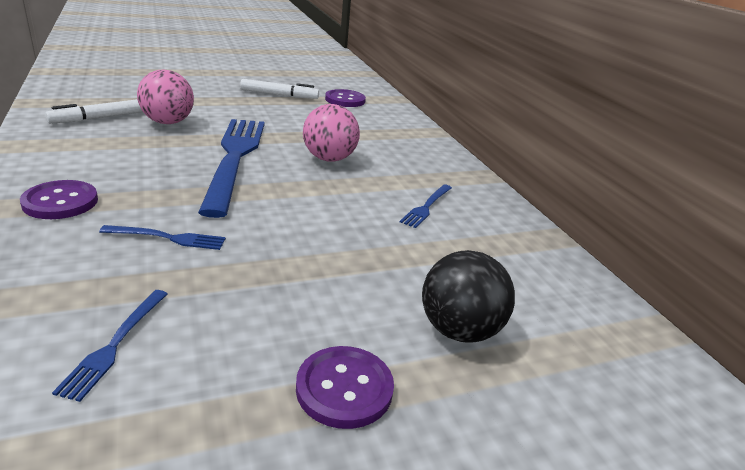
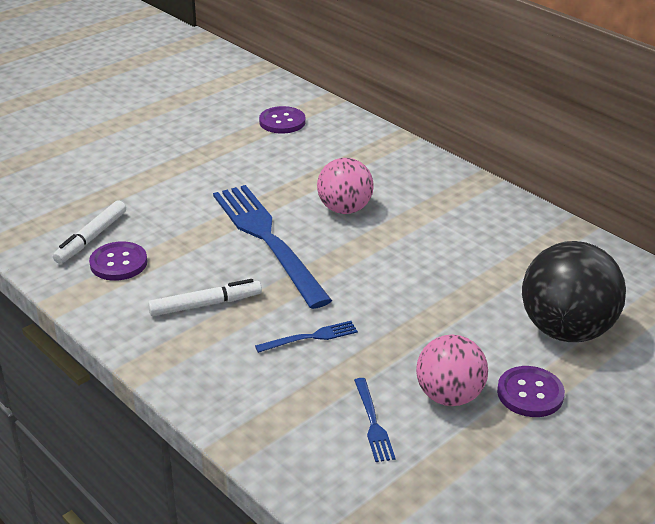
camera: 20 degrees left, 5 degrees up
(60, 202) = (190, 339): purple button -> purple button (118, 263)
(168, 122) = (158, 219): pink ball -> pink ball (449, 396)
(279, 95) = (214, 139): white marker -> white marker (205, 304)
(426, 207) = (465, 232): blue fork -> none
(459, 330) = (565, 330): black ball -> black ball, size x1.52

